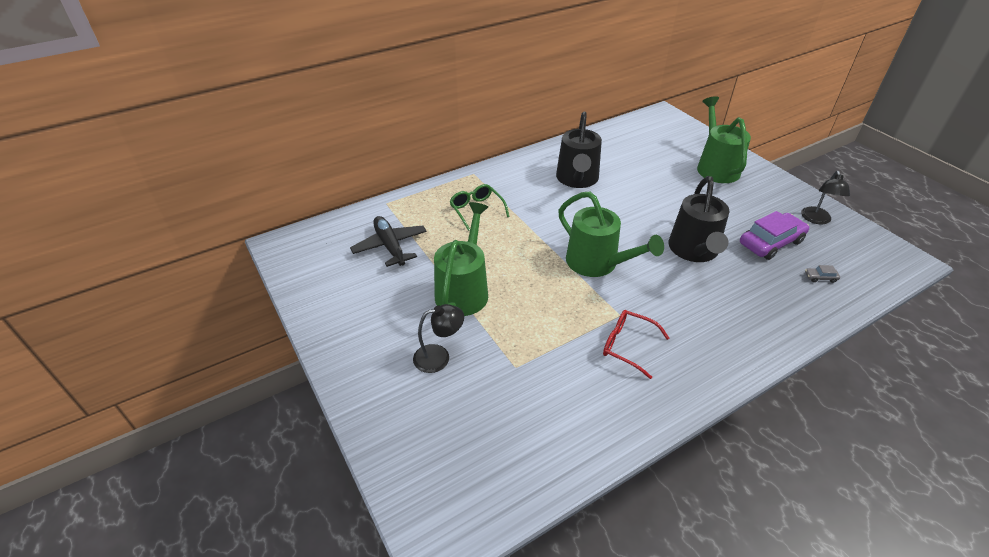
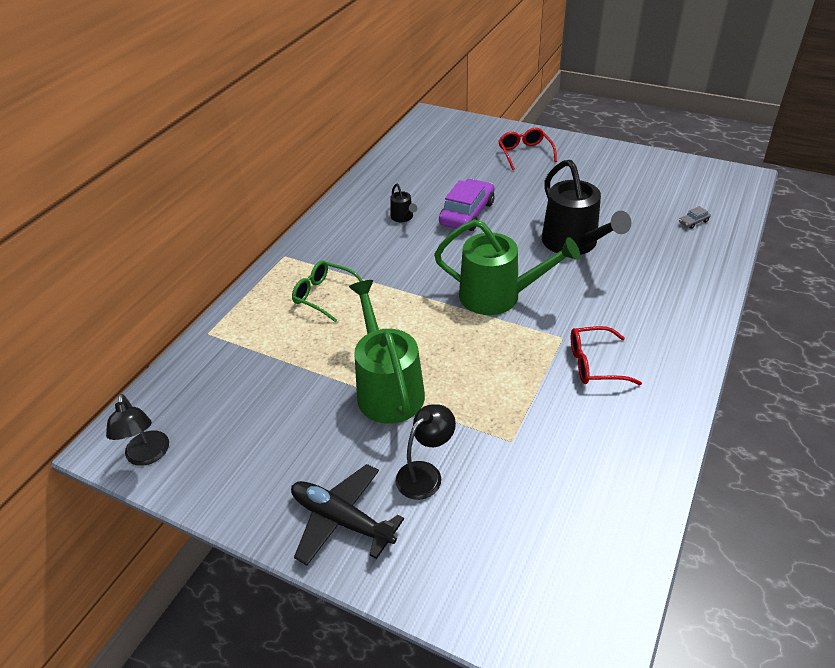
camera: 30 degrees left, 0 degrees up
(390, 246) = (259, 381): black plane -> black plane (342, 520)
(577, 179) = (403, 217): black watering can -> black watering can, size x0.44
(716, 167) = (524, 153): green watering can -> red glasses
(771, 242) = (630, 207): purple car -> purple car (467, 213)
(816, 220) = (648, 170): black lamp -> black lamp (148, 456)

